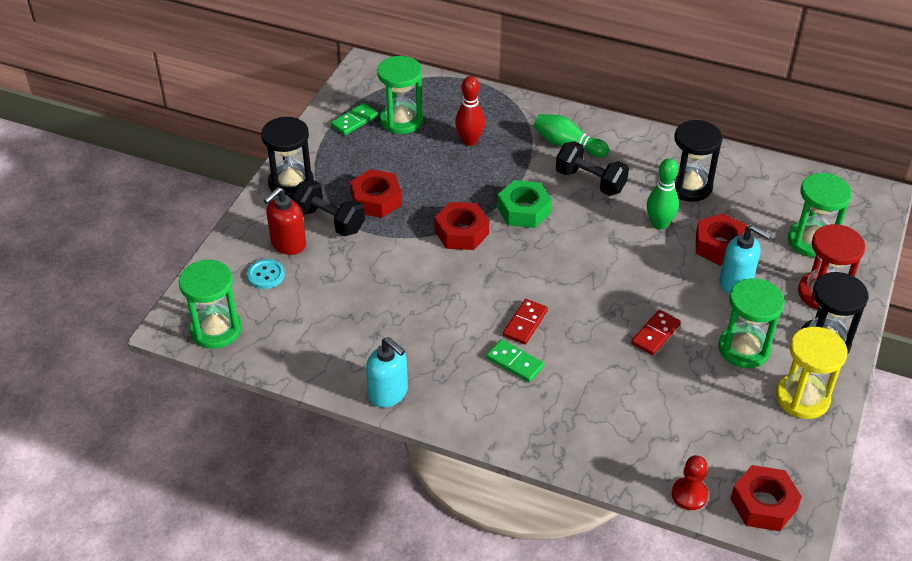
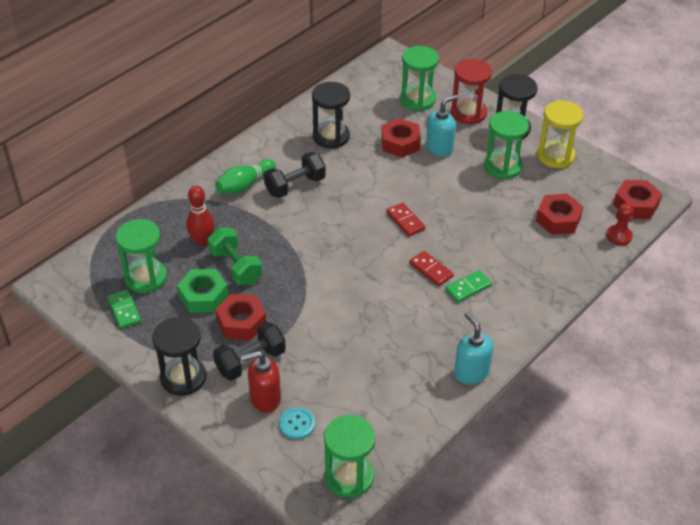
camera: 70 degrees left, 0 degrees up
(288, 244) = (265, 399): red soap dispenser -> red soap dispenser turned 105 degrees clockwise
(388, 393) = (471, 372): turquoise soap dispenser -> turquoise soap dispenser turned 90 degrees counterclockwise
(447, 174) = (236, 267): none -> green dumbbell
(461, 232) = (312, 278): red nut -> red nut (558, 219)
(523, 210) = (307, 233): green nut -> green nut (203, 296)
(655, 334) = (471, 204): red domino -> red domino (405, 221)
(659, 224) = (362, 165): green bowling pin -> none

